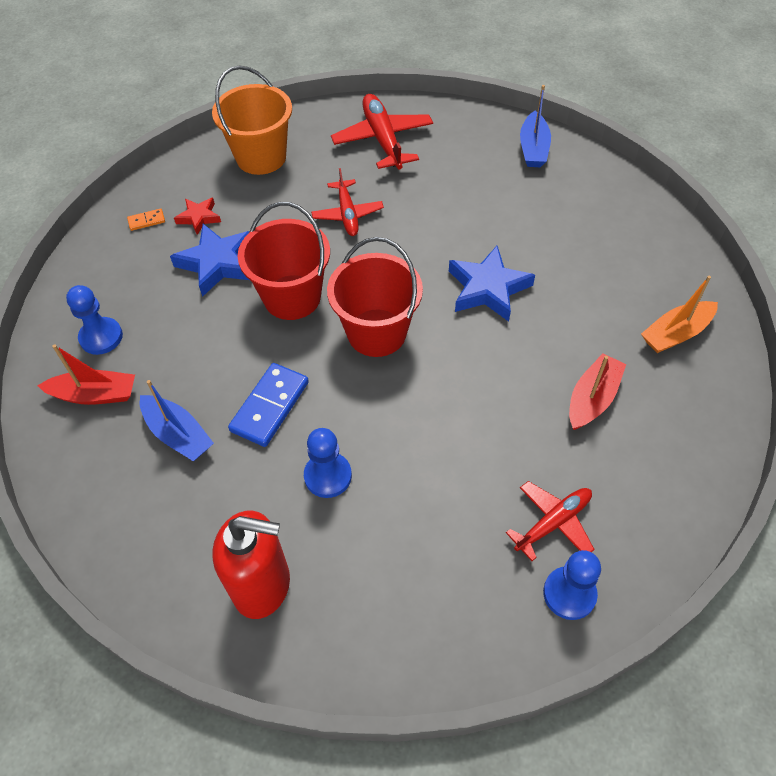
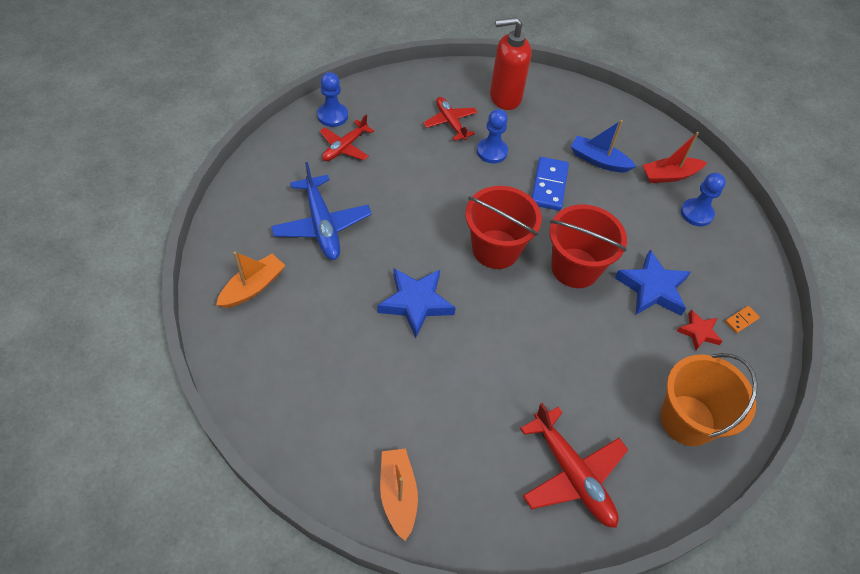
camera: 160 degrees right, 0 degrees up
(347, 214) = (566, 361): red plane -> red plane (450, 122)
(533, 148) = (398, 494): blue boat -> orange boat
(592, 398) = (322, 225): red boat -> blue plane

